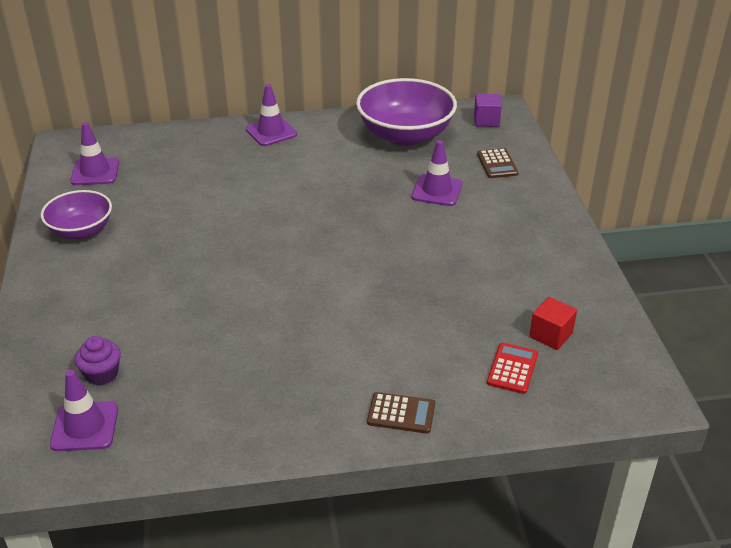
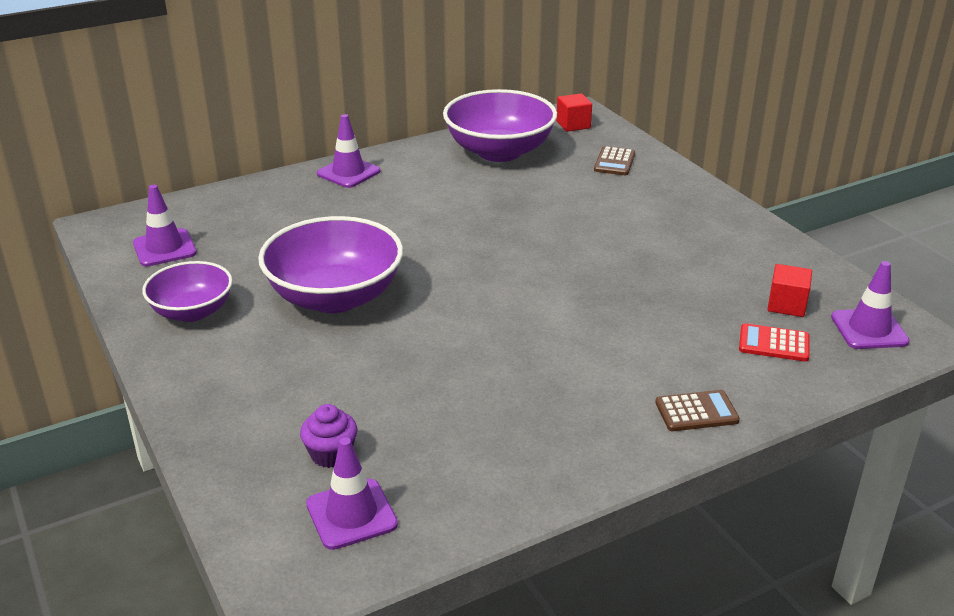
camera: 20 degrees left, 5 degrees down
(189, 242) = (335, 297): none -> purple bowl
(437, 191) = (572, 197): purple traffic cone -> purple traffic cone (869, 329)
(486, 120) = (573, 125): purple cube -> red cube
(497, 164) = (614, 162): brown calculator -> brown calculator turned 45 degrees clockwise
(512, 368) = (774, 344): red calculator -> red calculator turned 75 degrees counterclockwise

